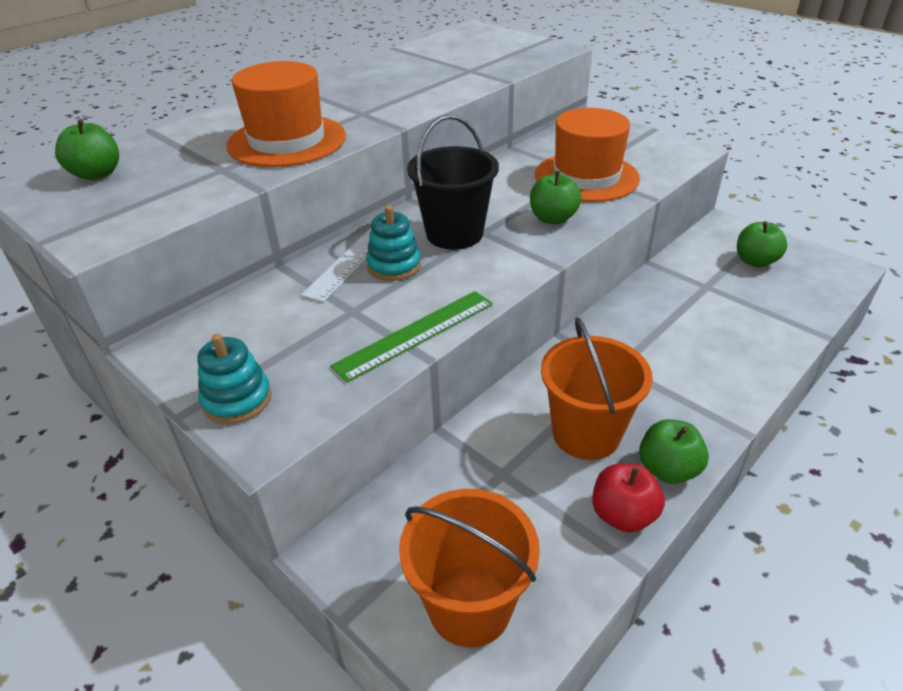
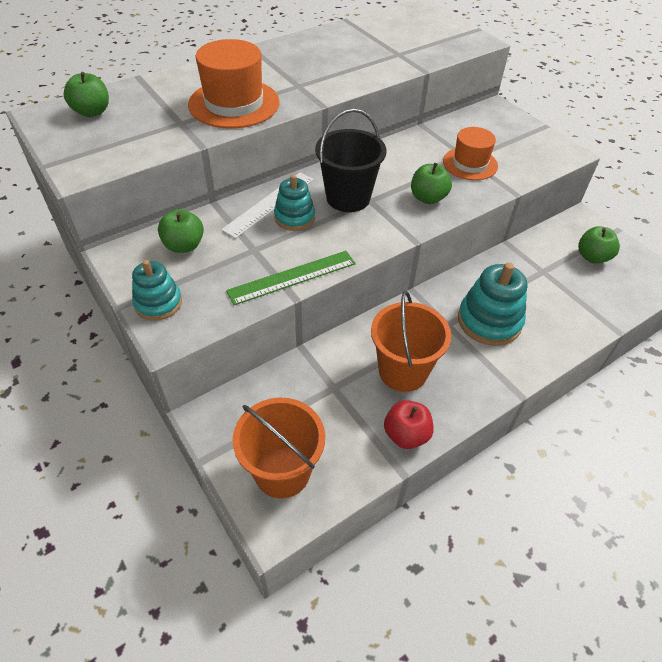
camera: 10 degrees right, 10 degrees up
(586, 177) = (470, 164): orange hat -> orange hat, size x0.65
(668, 353) = (489, 321): none -> turquoise stacking toy
(668, 469) = (451, 410): green apple -> green apple (184, 246)

